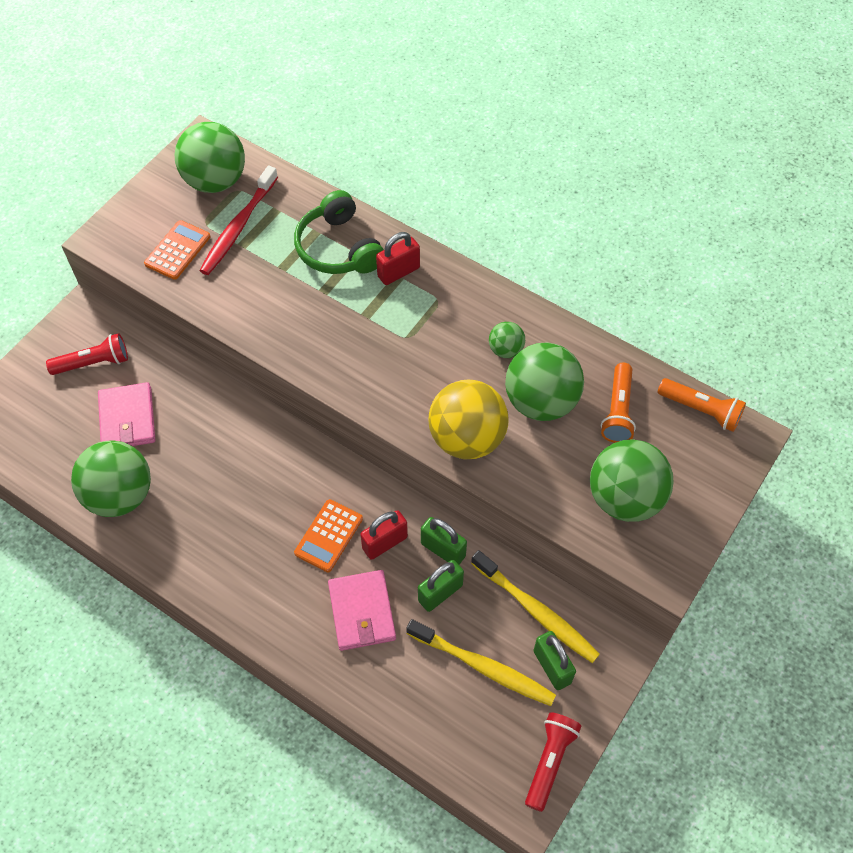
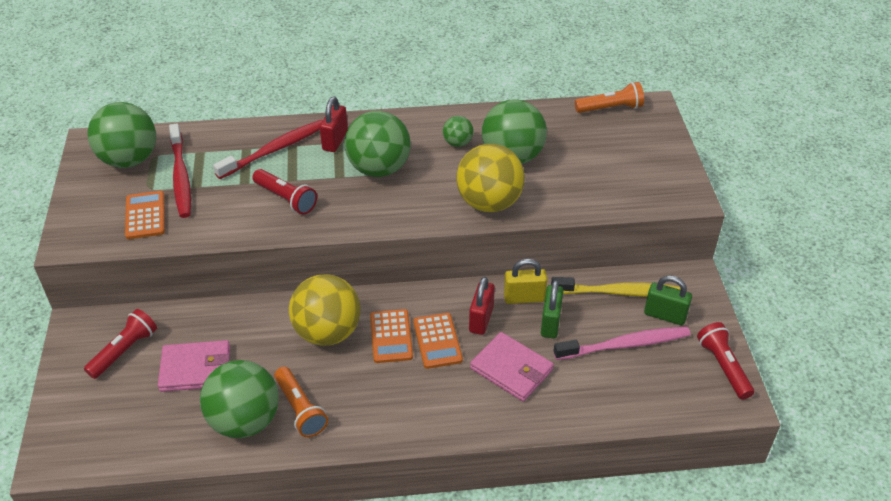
camera: 40 degrees left, 15 degrees down
(127, 419) = (196, 369): pink wallet -> pink wallet turned 45 degrees counterclockwise
(251, 459) = (327, 332): none -> yellow ball
(296, 502) = (391, 336): none -> orange calculator
(299, 309) = (286, 199): none -> red flashlight
(338, 248) = (275, 150): green headphones -> red toothbrush
(443, 550) = (524, 298): green padlock -> yellow padlock
(483, 667) = (625, 345): yellow toothbrush -> pink toothbrush
(618, 411) = (564, 135): orange flashlight -> orange flashlight (300, 409)
(625, 498) = (621, 176): green ball -> green ball (379, 168)

